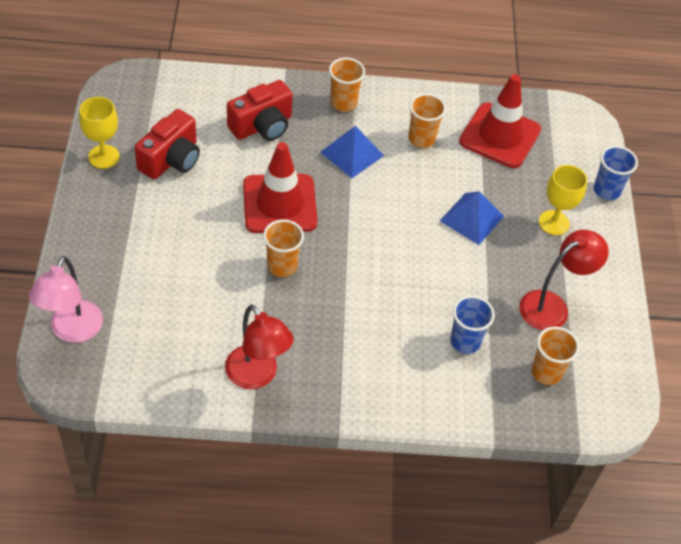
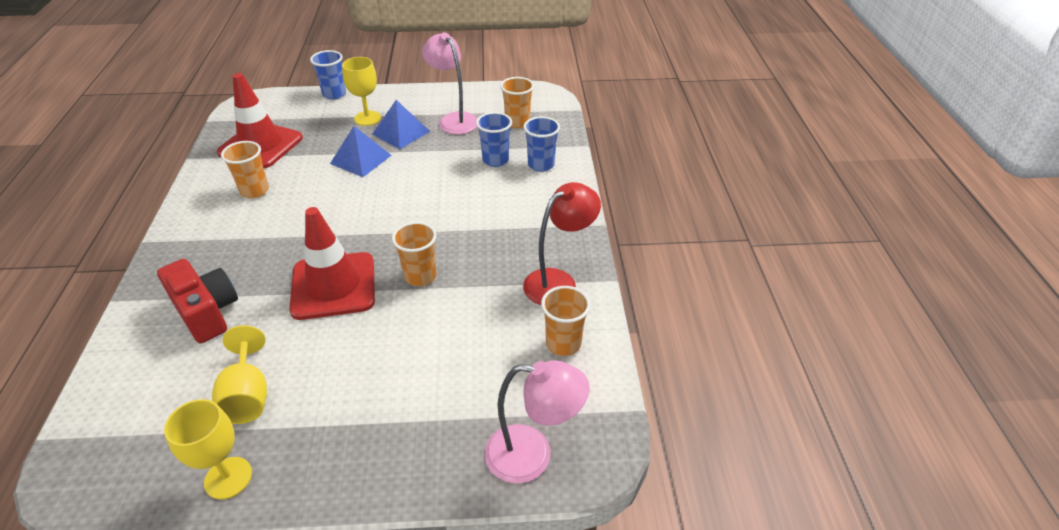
camera: 90 degrees left, 10 degrees down
(171, 159) = (247, 395): red camera -> yellow goblet
(343, 103) = (187, 247): orange cup -> orange cup (563, 343)
(352, 154) = (267, 236): blue pyramid -> blue pyramid (401, 132)
(454, 386) = (541, 165): none -> blue cup
(552, 306) = (454, 119): red lamp -> pink lamp

